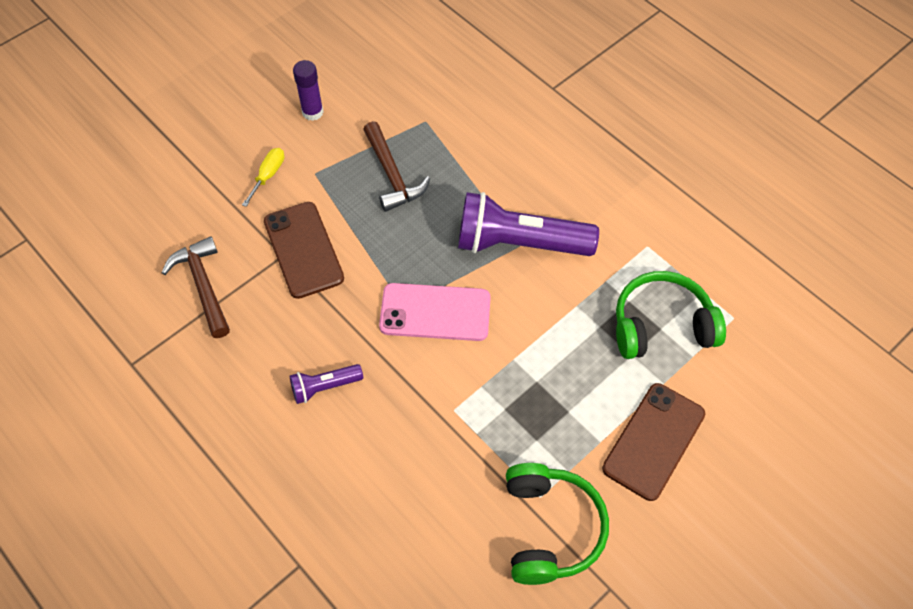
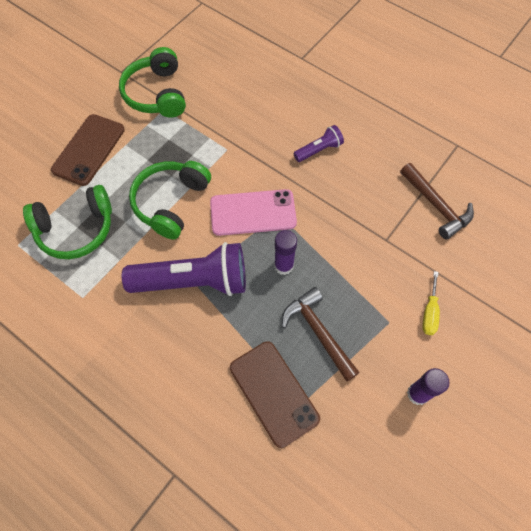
camera: 170 degrees right, 5 degrees up
(303, 250) = (371, 247): brown phone -> brown phone (274, 393)
(412, 244) = (284, 266): none -> purple glue stick
(539, 342) = (171, 203): none -> green headphones

